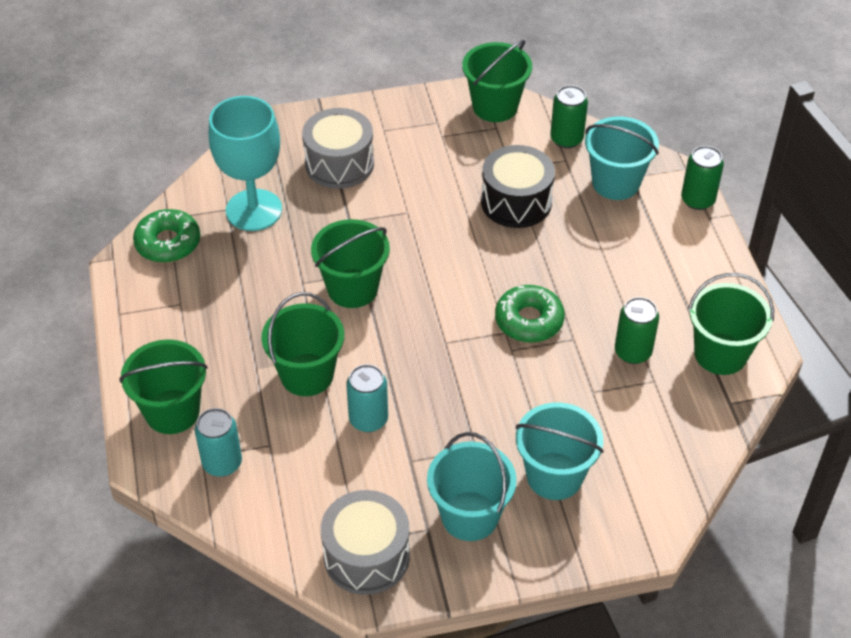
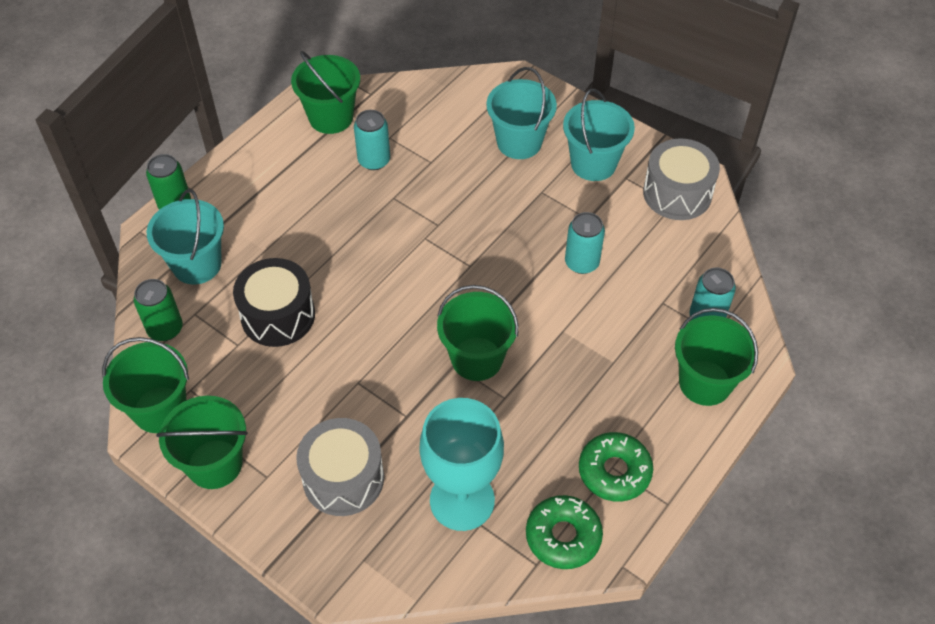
camera: 130 degrees left, 5 degrees up
(307, 375) = (585, 326): green bucket -> green bucket (215, 464)
(529, 320) = (400, 231): green donut -> green donut (614, 471)
(633, 352) = (374, 160): green can -> turquoise can

